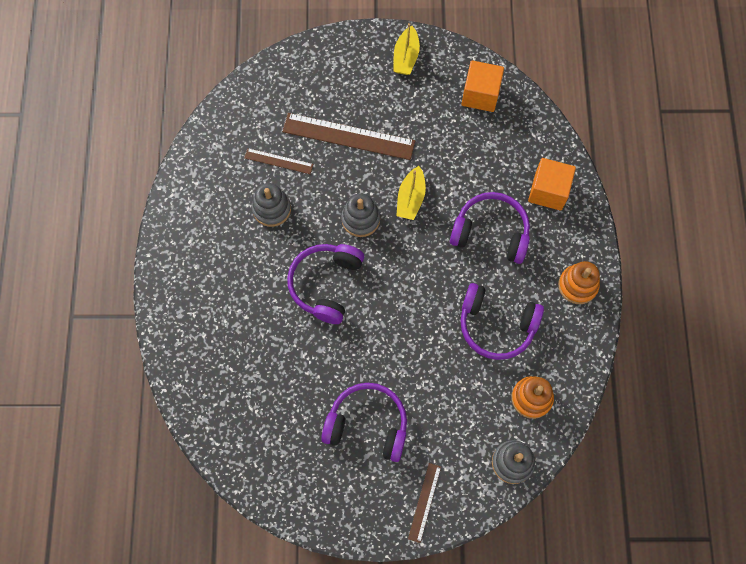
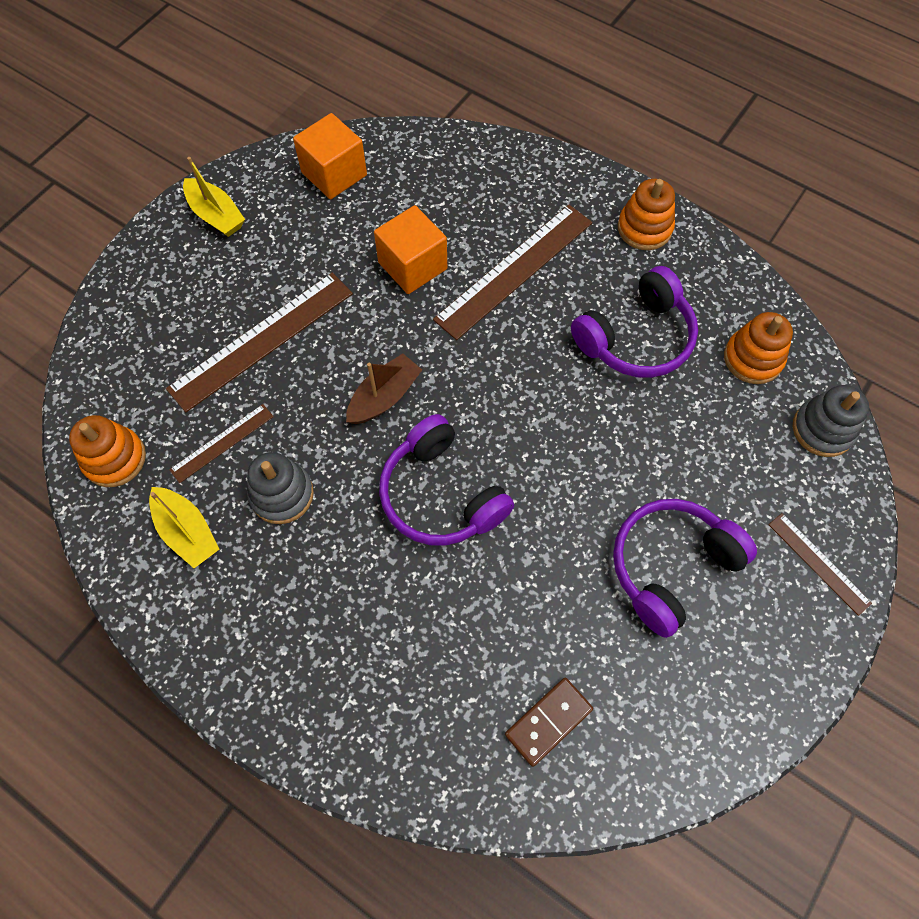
camera: 55 degrees left, 5 degrees down
(235, 119) = (115, 459): none -> orange stacking toy
(244, 412) = (548, 722): none -> brown domino
(360, 219) = (384, 397): grey stacking toy -> brown boat
(410, 198) = (403, 325): yellow boat -> yellow boat (187, 532)
(491, 232) = (514, 270): purple headphones -> brown ruler
(548, 191) = (508, 185): orange cube -> orange cube (412, 266)

